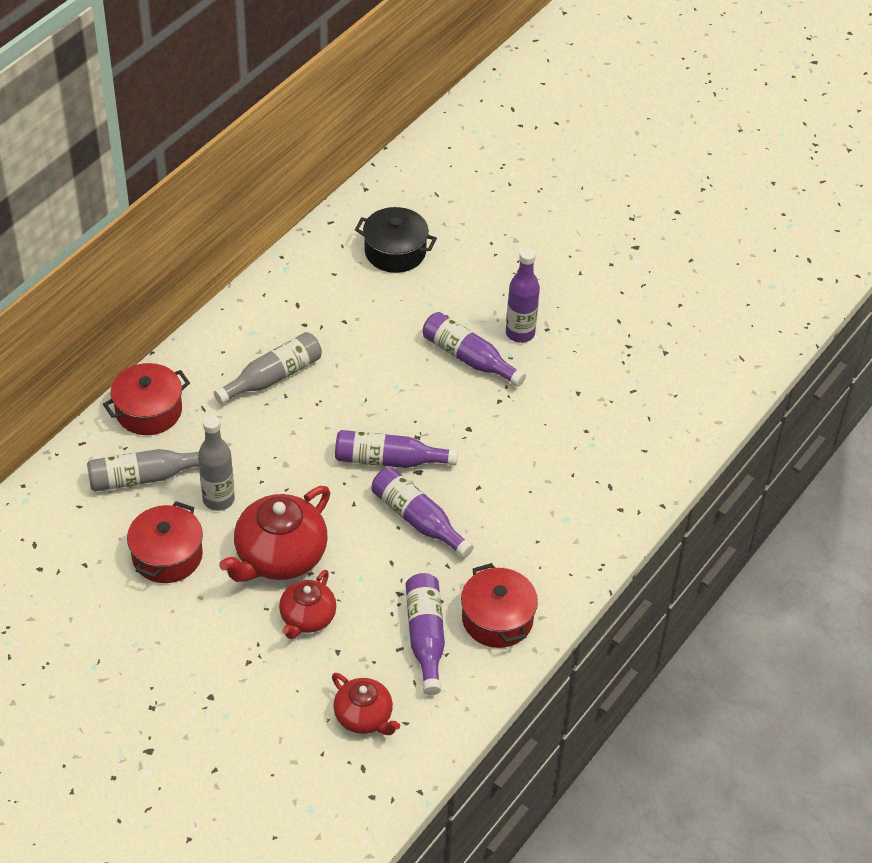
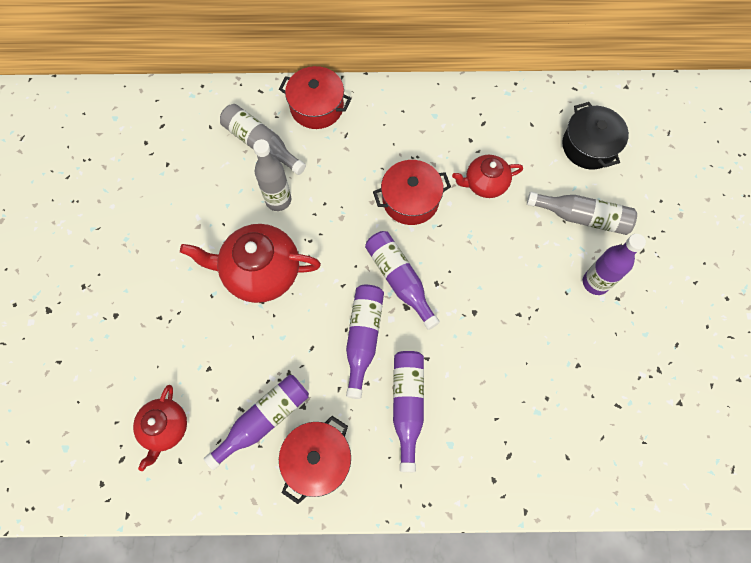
camera: 55 degrees right, 20 degrees up
(167, 555) = (209, 204): red pot -> red pot (410, 200)
(273, 377) = (408, 155): grey bottle -> grey bottle (582, 217)
(307, 618) = (222, 328): red teapot -> red teapot (485, 183)
(468, 358) = (539, 264): purple bottle -> purple bottle (407, 405)

